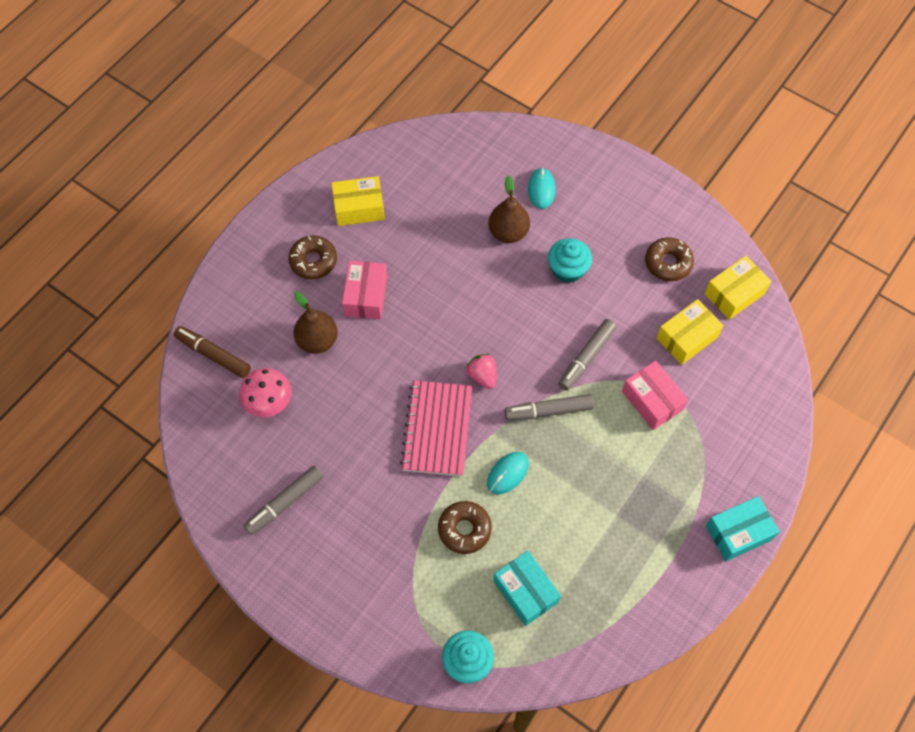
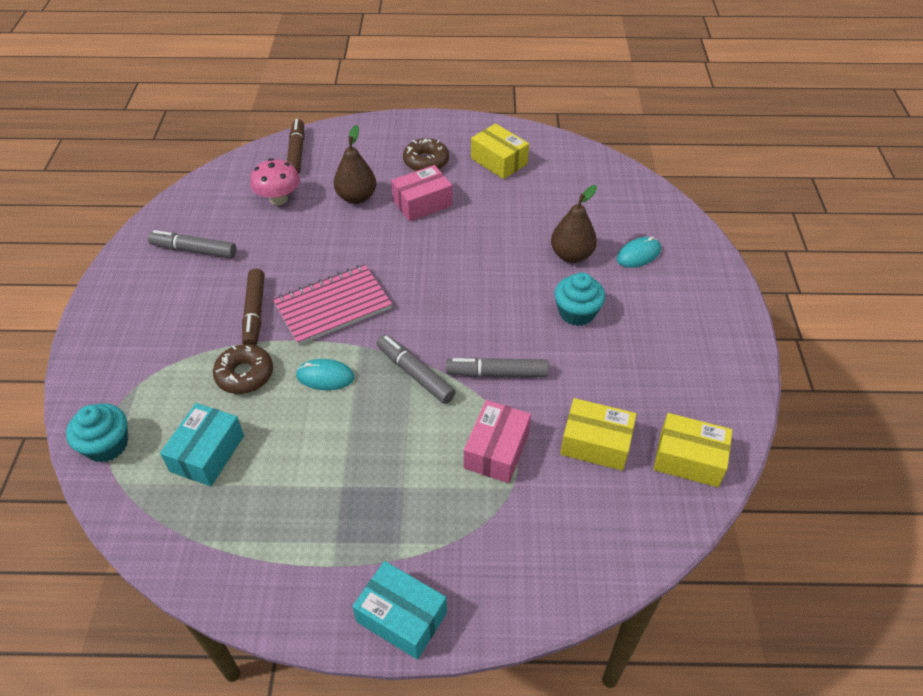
camera: 55 degrees right, 15 degrees down
(400, 490) = (255, 312): none -> brown marker
(482, 376) = (411, 310): pink strawberry -> none
(668, 263) = (664, 384): brown donut -> none

